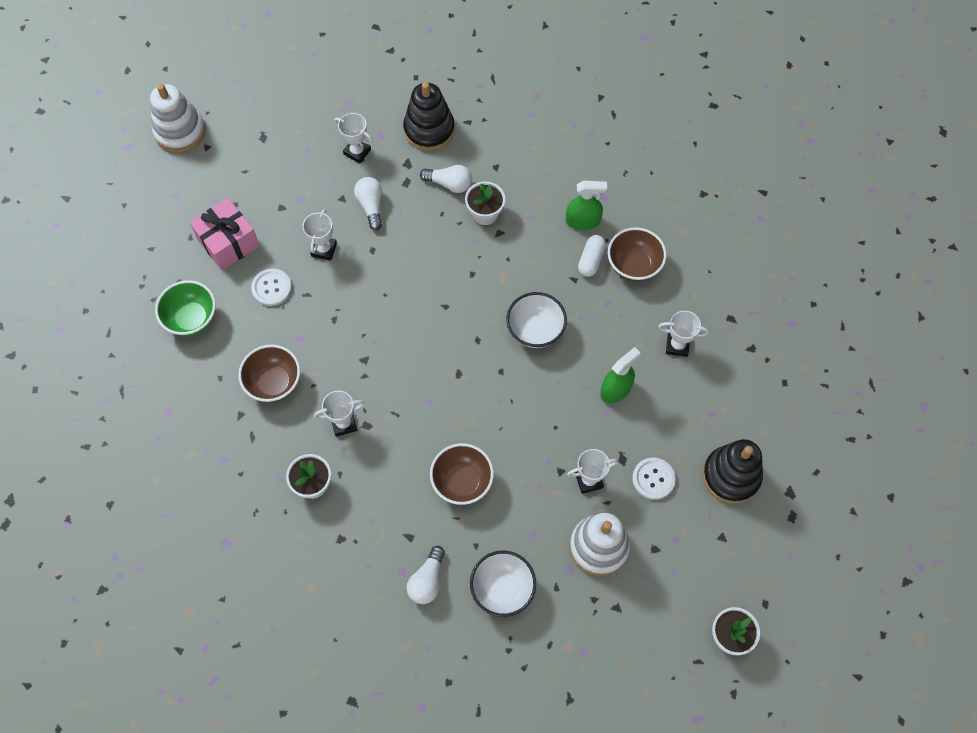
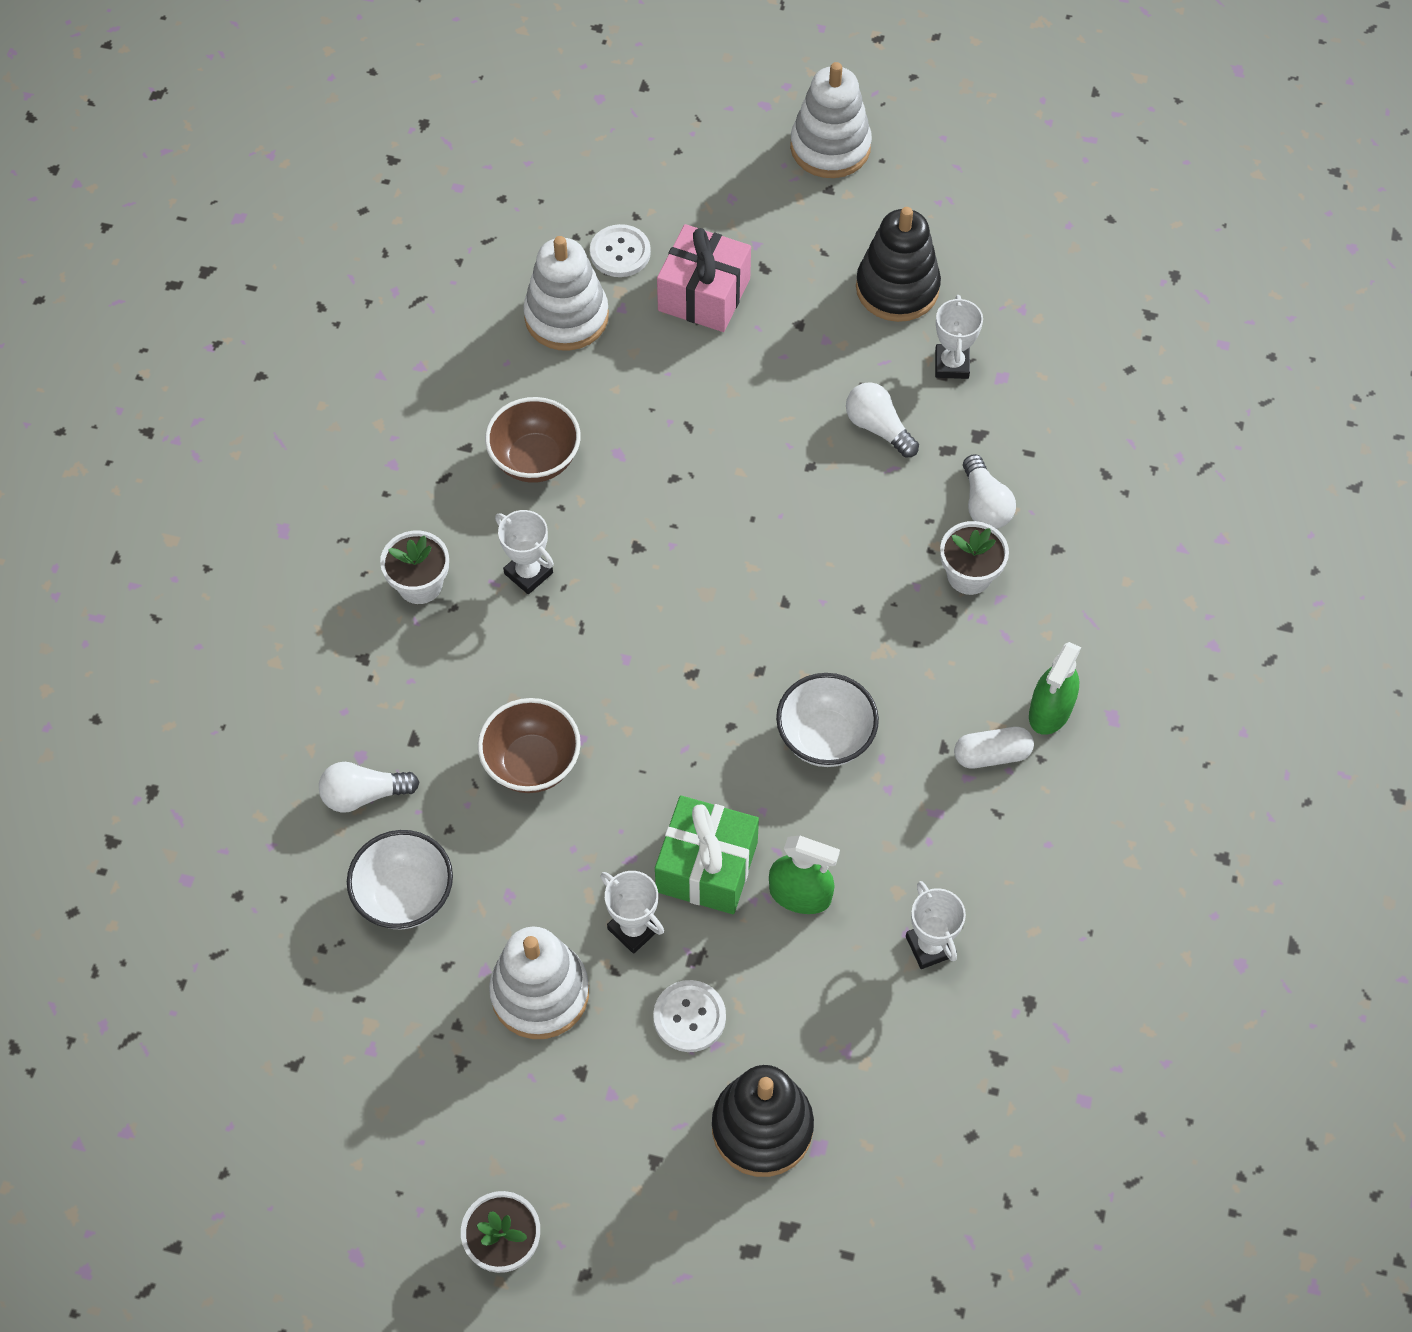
camera: 60 degrees right, 5 degrees down
(191, 318) = (566, 317): green bowl -> white stacking toy
(271, 288) = (671, 380): white button -> white button (620, 252)
(324, 249) = (770, 409): white trophy -> none
(371, 206) = (878, 428): white light bulb -> white light bulb turned 90 degrees counterclockwise
(429, 130) = (1054, 432): black stacking toy -> black stacking toy (897, 288)
(574, 426) = (706, 867): none -> green gift
(582, 221) = (1050, 710): green spray bottle -> green spray bottle turned 60 degrees clockwise
(633, 265) = (1024, 818): brown bowl -> none

